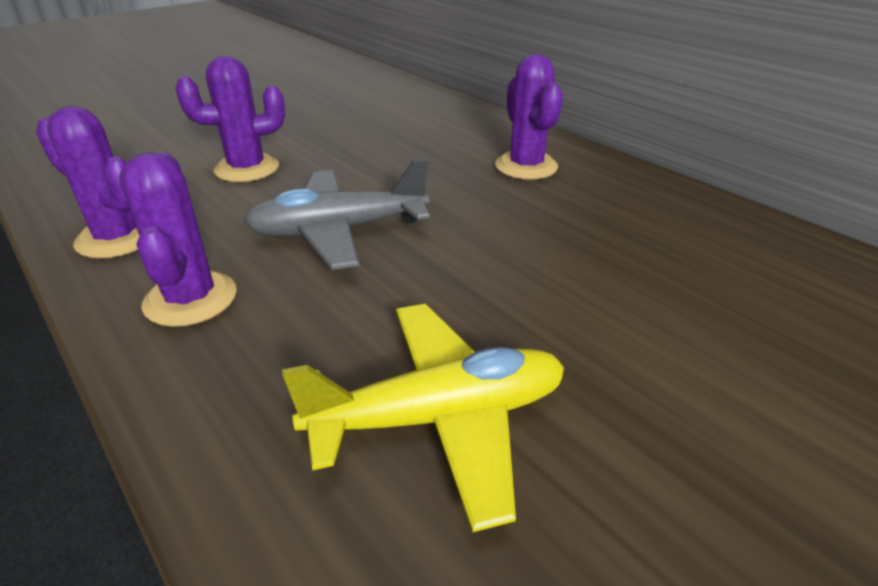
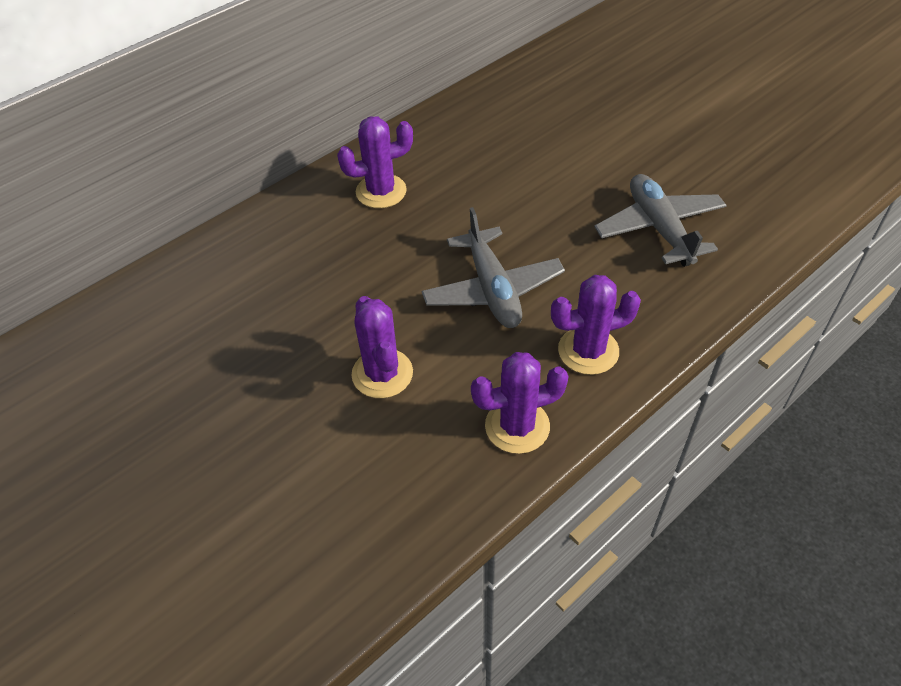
camera: 90 degrees left, 15 degrees up
(117, 238) = (517, 426): purple cactus -> purple cactus turned 45 degrees clockwise
(439, 417) = (659, 228): yellow plane -> grey plane

